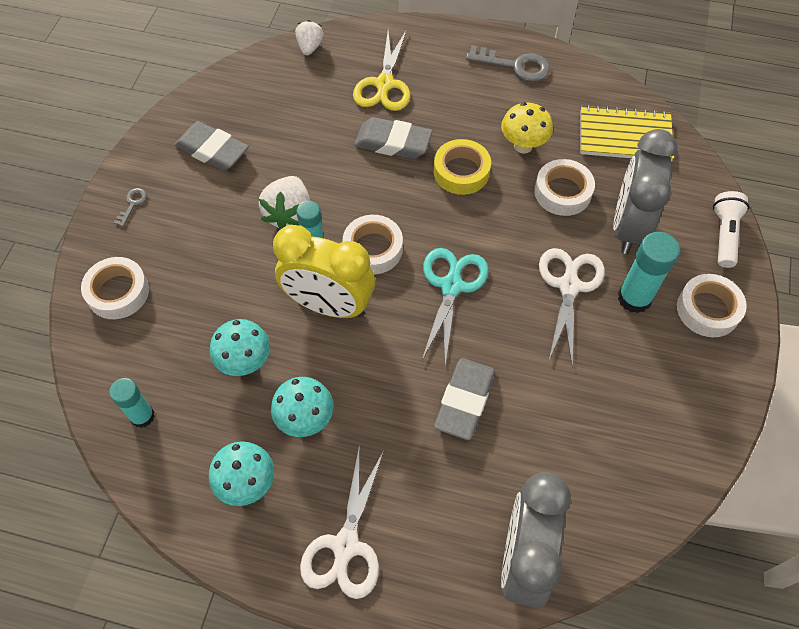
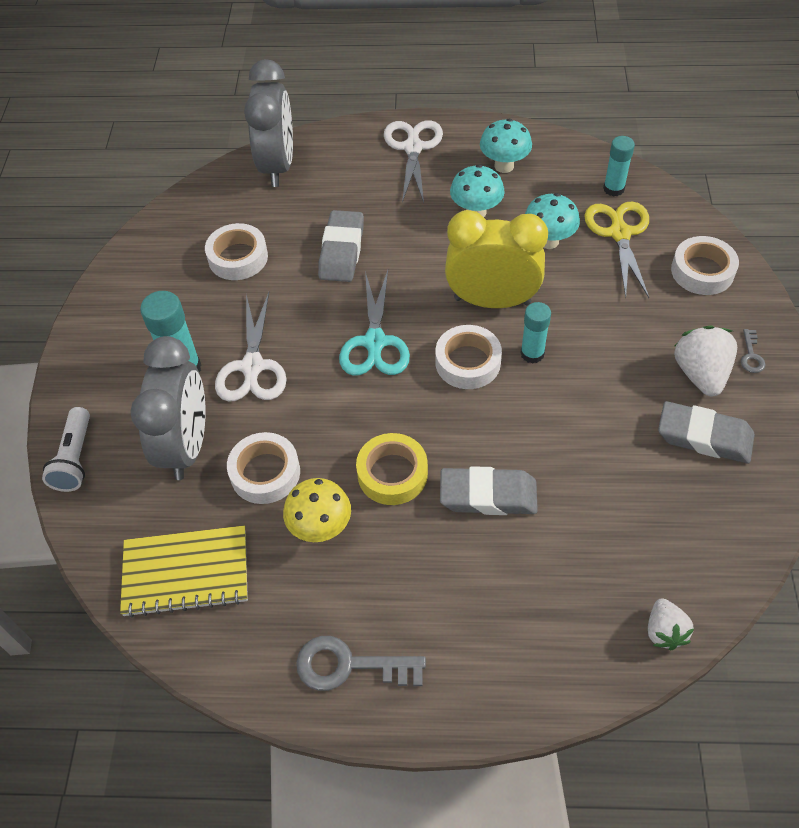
camera: 170 degrees right, 5 degrees down
(289, 215) = (573, 379): white strawberry -> white strawberry (700, 374)
(384, 84) = (530, 587): yellow scissors -> yellow scissors (619, 233)
(708, 309) = (107, 373): white tape -> white tape (238, 257)

